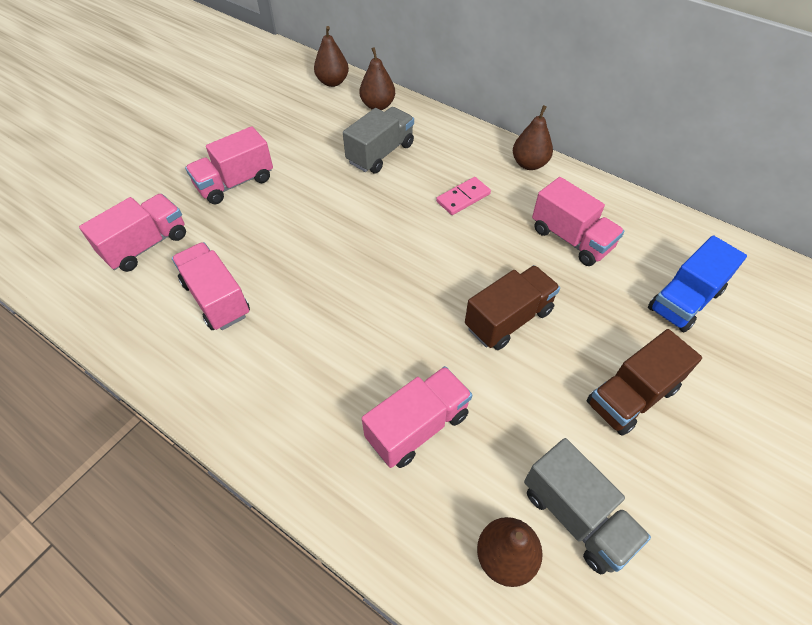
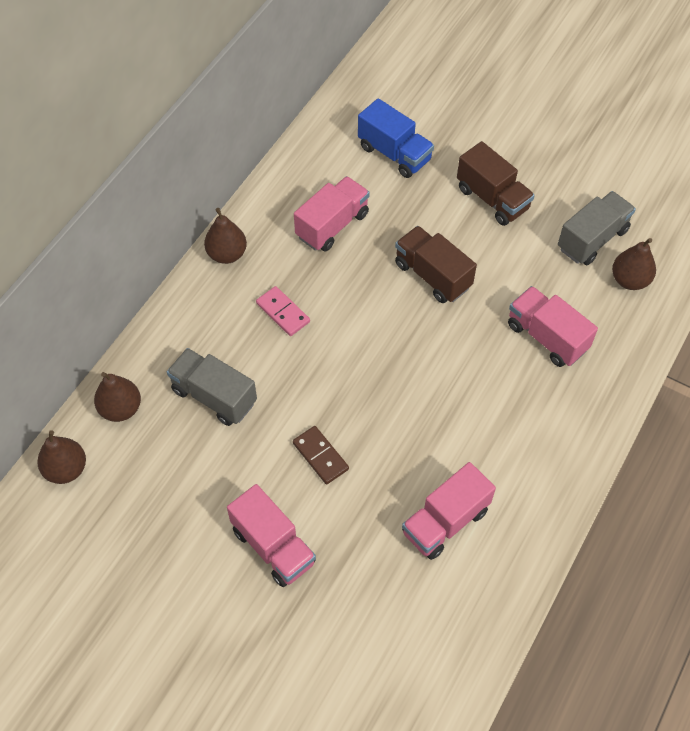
camera: 95 degrees left, 5 degrees up
(146, 245) = (382, 617): pink truck -> none
(308, 215) = (320, 456): none -> brown domino

